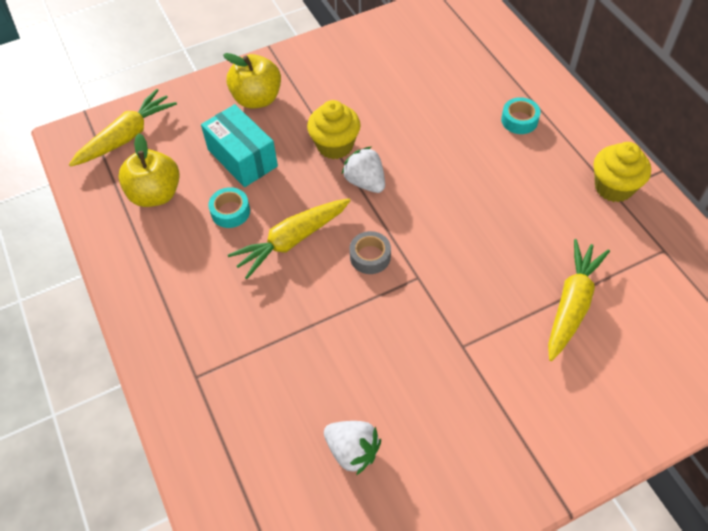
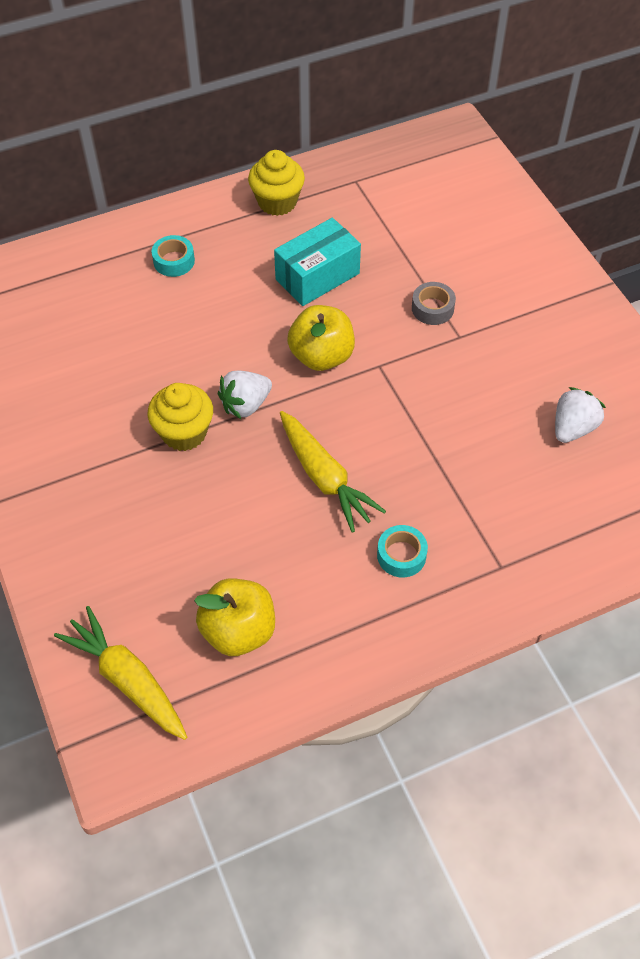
camera: 90 degrees left, 0 degrees up
(230, 212) = (276, 542): turquoise tape -> turquoise tape (401, 555)
(242, 158) = (190, 532): turquoise box -> turquoise box (317, 276)
(257, 99) = (86, 518): yellow apple -> yellow apple (321, 356)
(370, 256) = (350, 405): grey tape -> grey tape (432, 308)
(571, 304) = (413, 252): yellow carrot -> none

